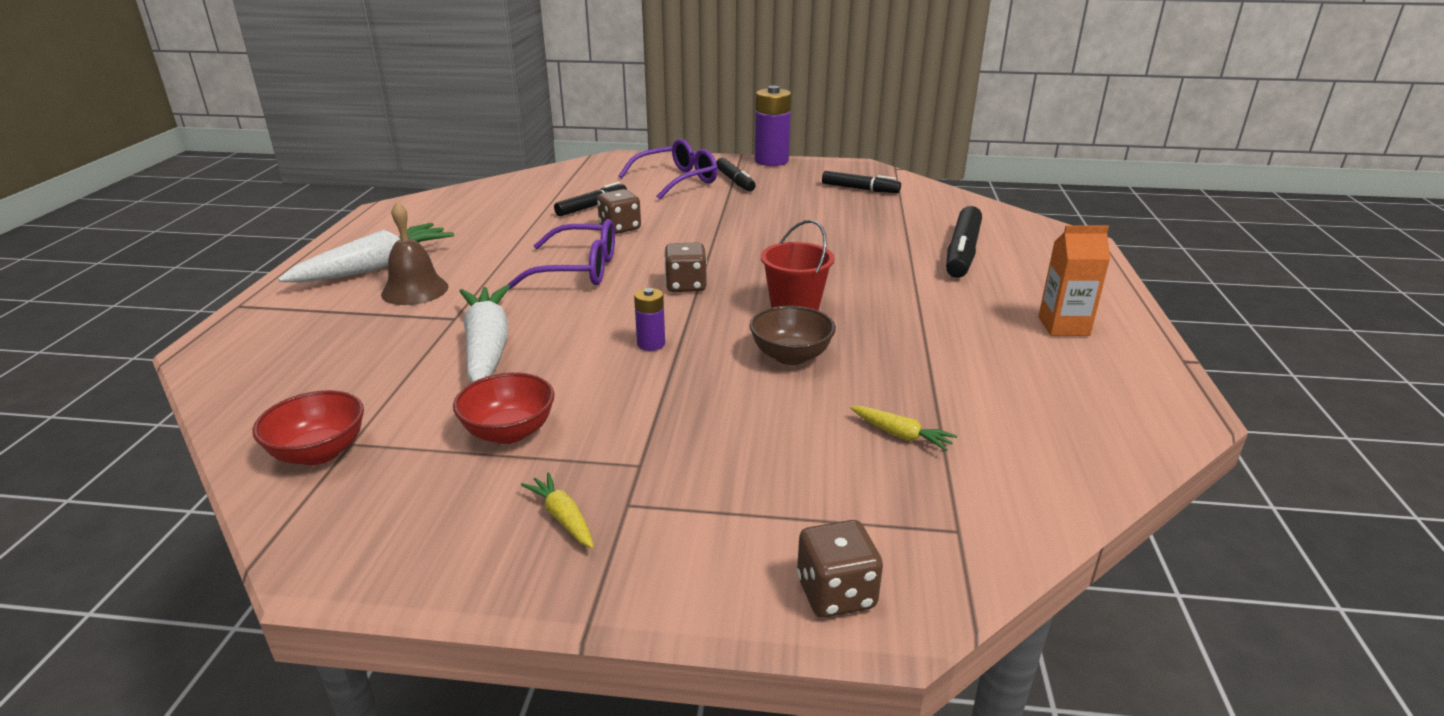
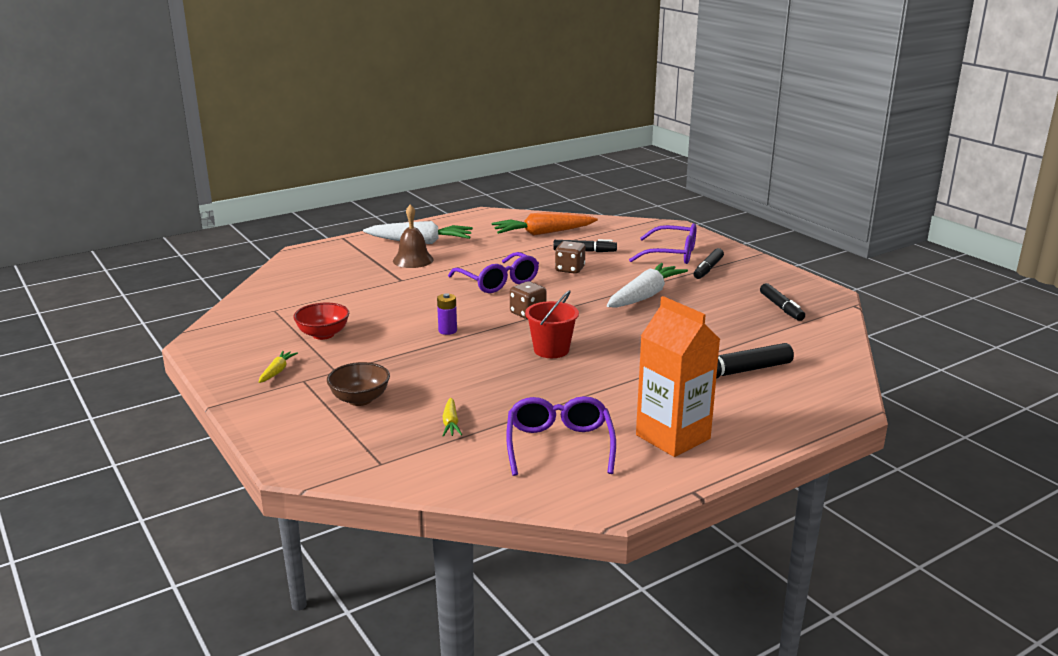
camera: 50 degrees right, 5 degrees down
(319, 452) = (260, 308): red bowl -> none
(487, 347) = (385, 298): white carrot -> white carrot (645, 296)
(506, 206) = (543, 233): none -> orange carrot
(771, 161) = (770, 265): purple battery -> none
(791, 356) = (491, 368): brown bowl -> brown bowl (360, 399)
(836, 593) = (295, 447): brown dice -> none
(1026, 389) = (559, 445): none -> purple glasses
(1063, 326) = (673, 437): orange carton -> orange carton, size x1.61

